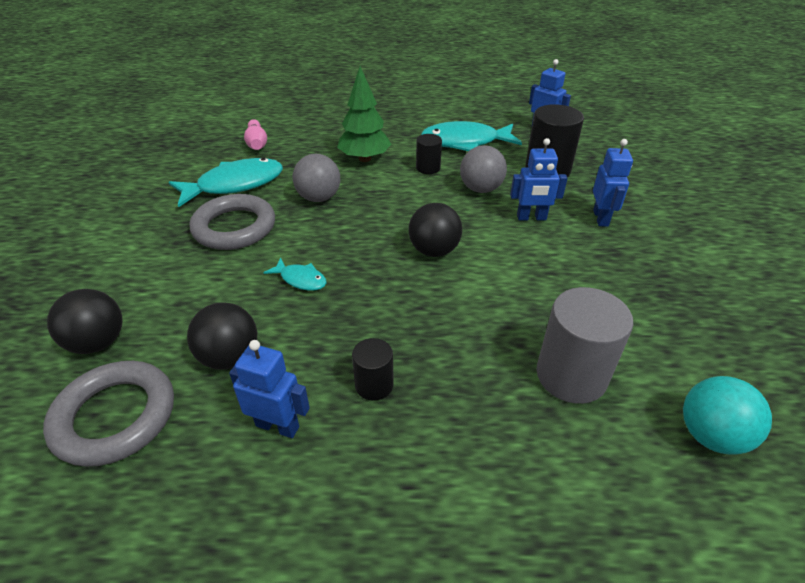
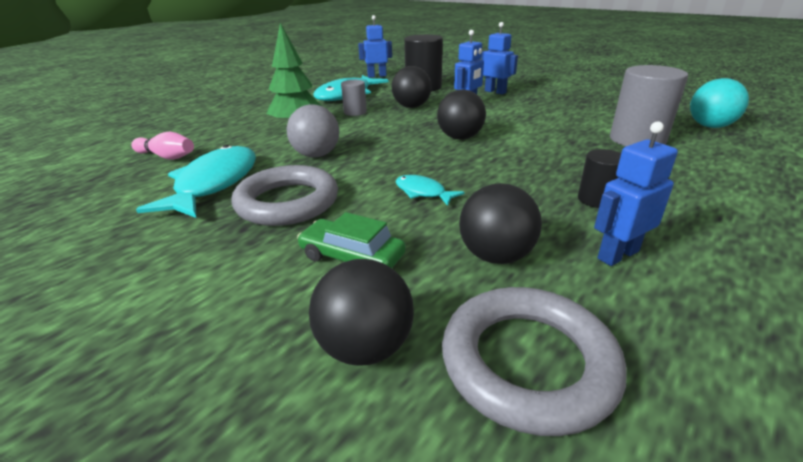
camera: 50 degrees left, 10 degrees down
(185, 291) = (352, 256): none -> green car
(301, 279) = (423, 192): turquoise fish -> turquoise fish turned 120 degrees counterclockwise
(428, 168) = (355, 112): black cylinder -> grey cylinder
(480, 189) = (411, 107): grey ball -> black ball

